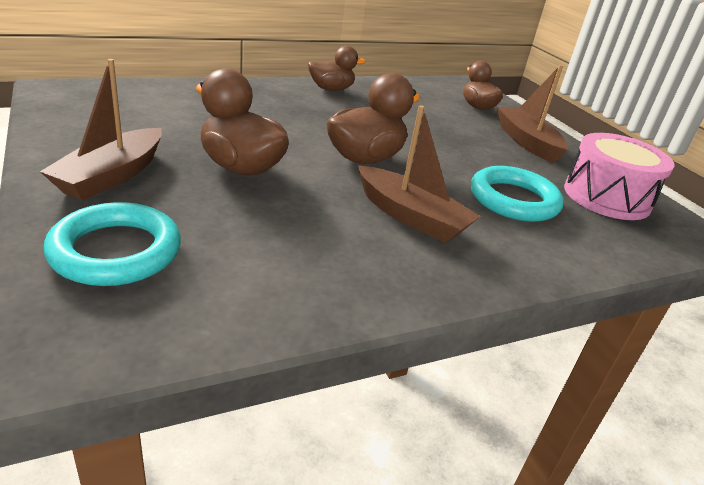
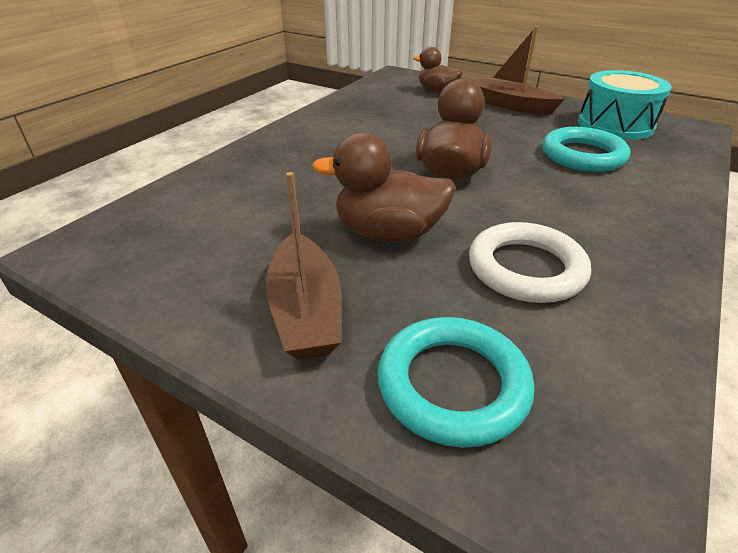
camera: 30 degrees left, 5 degrees up
(292, 232) = (526, 268): none -> white ring
(331, 89) = (319, 122): brown duck -> none
(411, 217) = (561, 205): brown boat -> none
(606, 197) = (615, 125): pink drum -> turquoise drum

